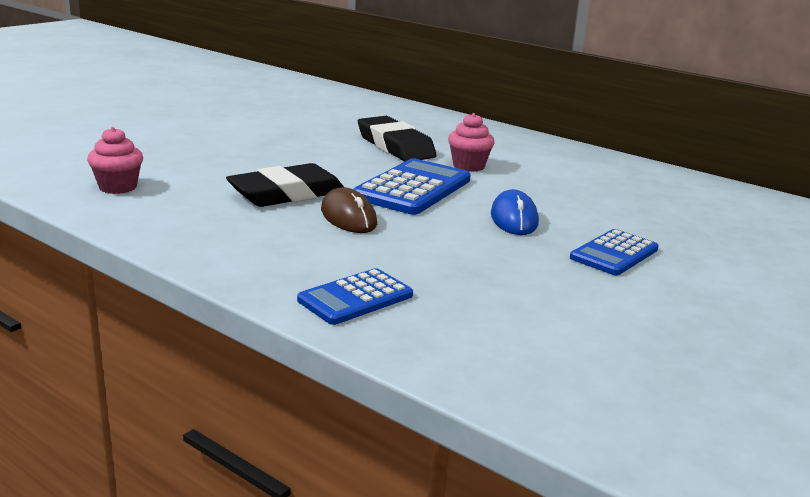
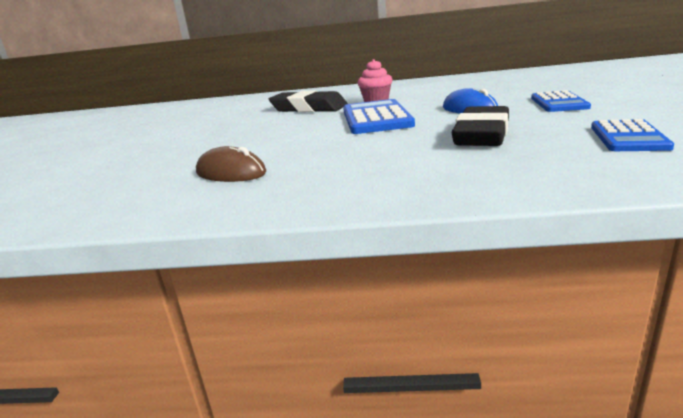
camera: 30 degrees left, 0 degrees up
(118, 187) = (152, 192): pink cupcake -> none
(287, 194) = (305, 147): black eraser -> black eraser (481, 134)
(348, 217) = (380, 141): brown mouse -> brown mouse (231, 173)
(355, 298) = (517, 172): blue calculator -> blue calculator (628, 137)

